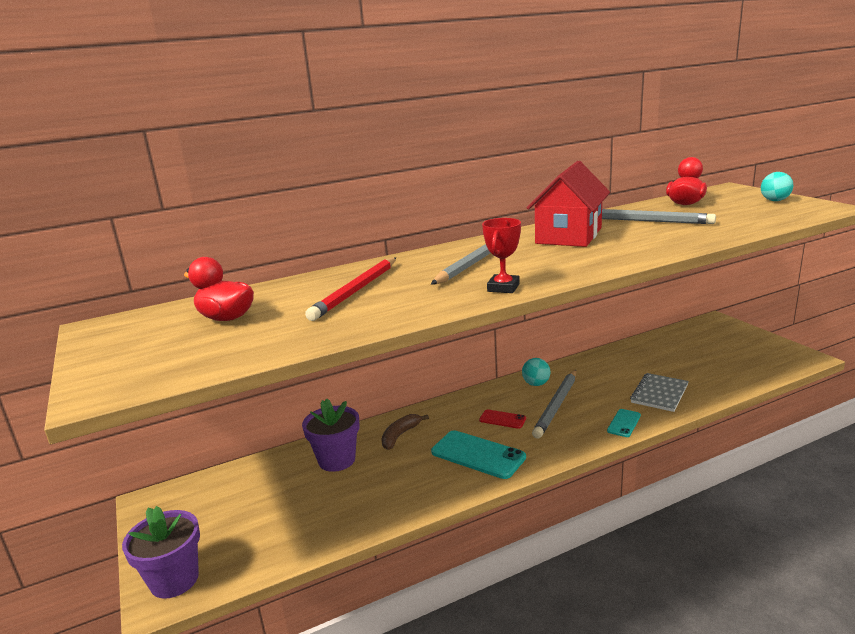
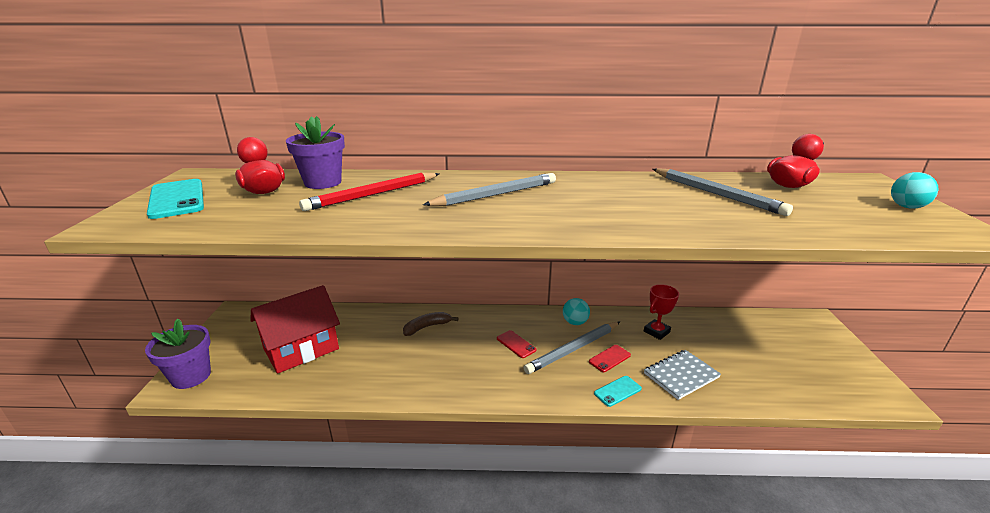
camera: 25 degrees right, 5 degrees up
(337, 460) = (367, 329): purple flower pot -> purple flower pot (323, 182)
(478, 455) = (466, 368): turquoise phone -> turquoise phone (177, 199)
(503, 288) = (479, 226): red trophy -> red trophy (656, 332)
(569, 235) = (617, 190): red house -> red house (301, 349)
(593, 401) = (609, 358): none -> red phone

